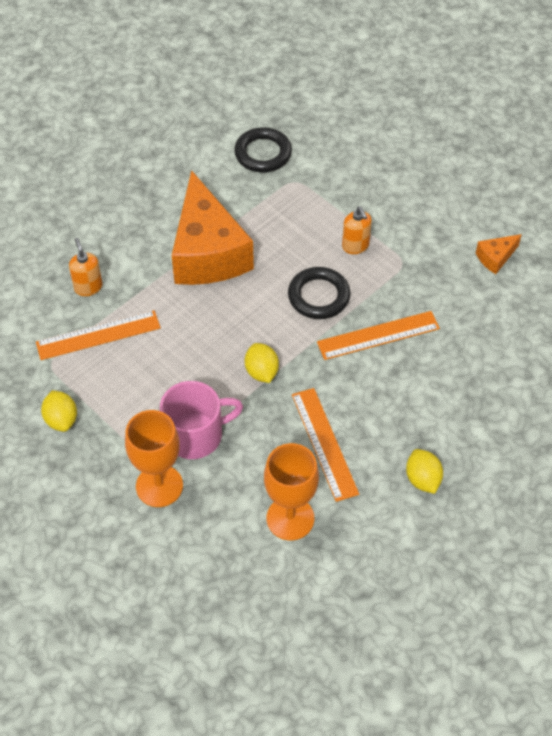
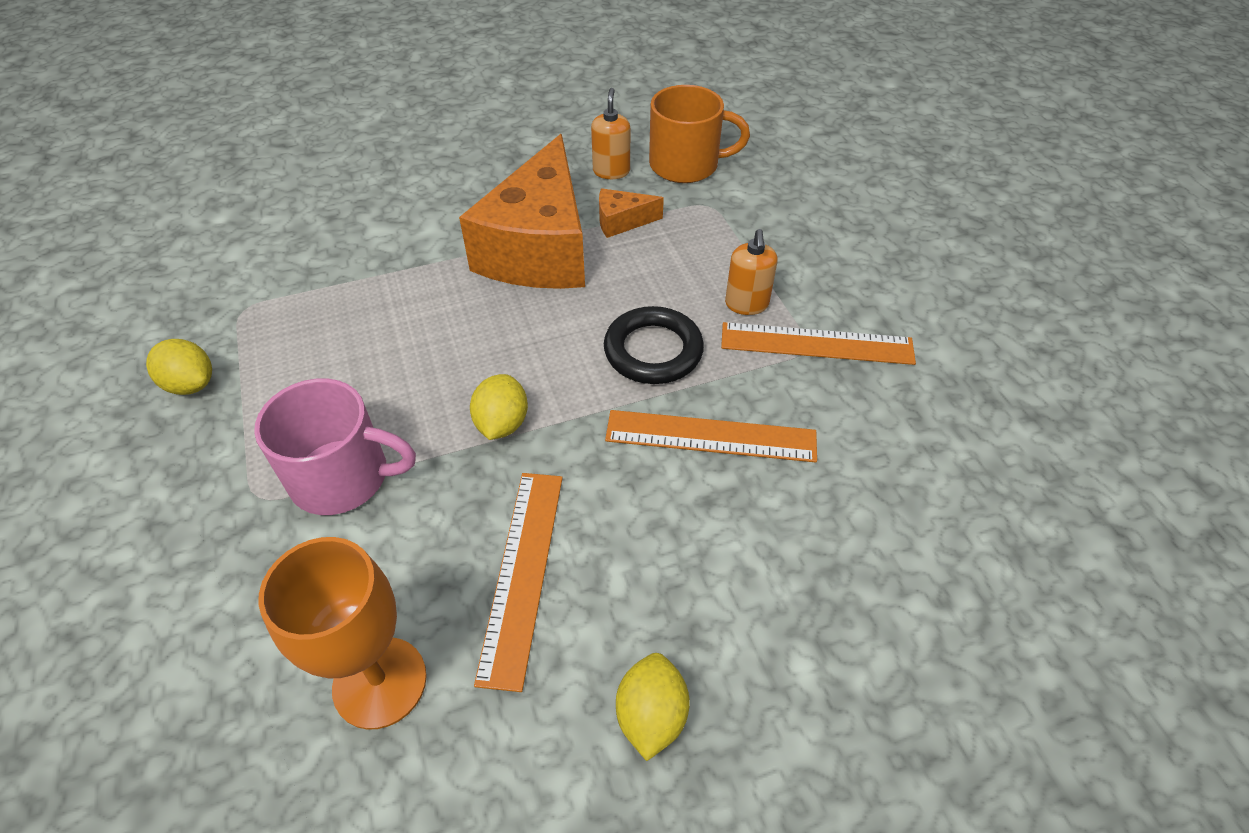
camera: 25 degrees right, 5 degrees down
(61, 419) = (191, 384): yellow lemon -> yellow lemon turned 60 degrees counterclockwise
(88, 287) = (362, 240): orange soap dispenser -> orange soap dispenser (611, 171)
(98, 335) = (327, 298): orange ruler -> orange ruler (816, 344)
(159, 486) = (231, 533): orange goblet -> none
(263, 153) = (686, 165): black ring -> orange mug
(495, 258) = (961, 389): orange cheese -> orange cheese (622, 221)

